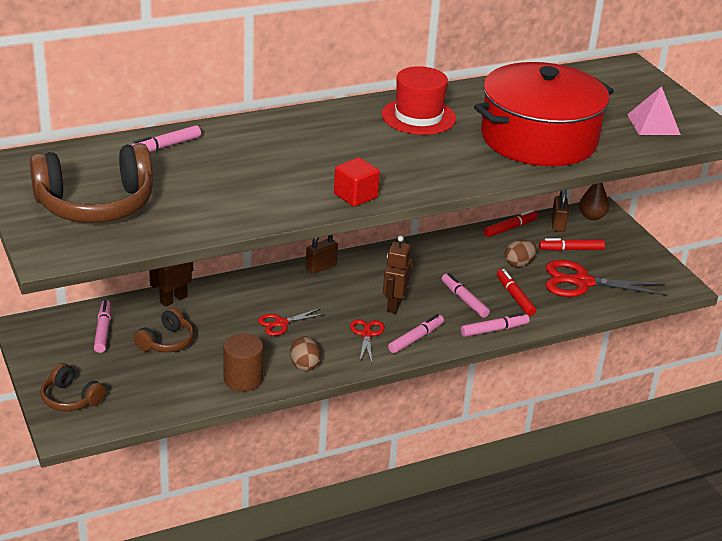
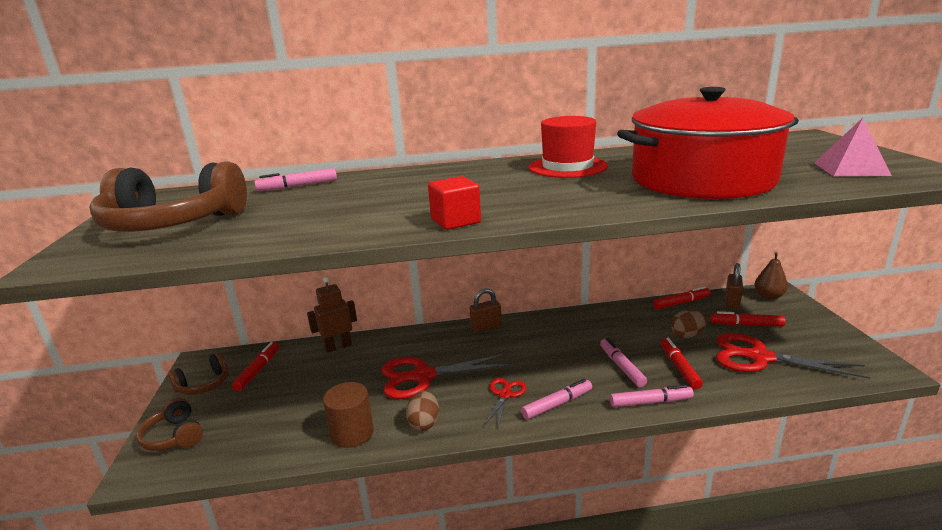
camera: 20 degrees right, 10 degrees down
(103, 331) = (258, 370): pink marker -> red marker
(166, 342) = (305, 385): brown headphones -> brown headphones (204, 384)
(281, 323) = (423, 376): red scissors -> red scissors, size x1.88
(394, 305) = (544, 366): brown robot -> none

